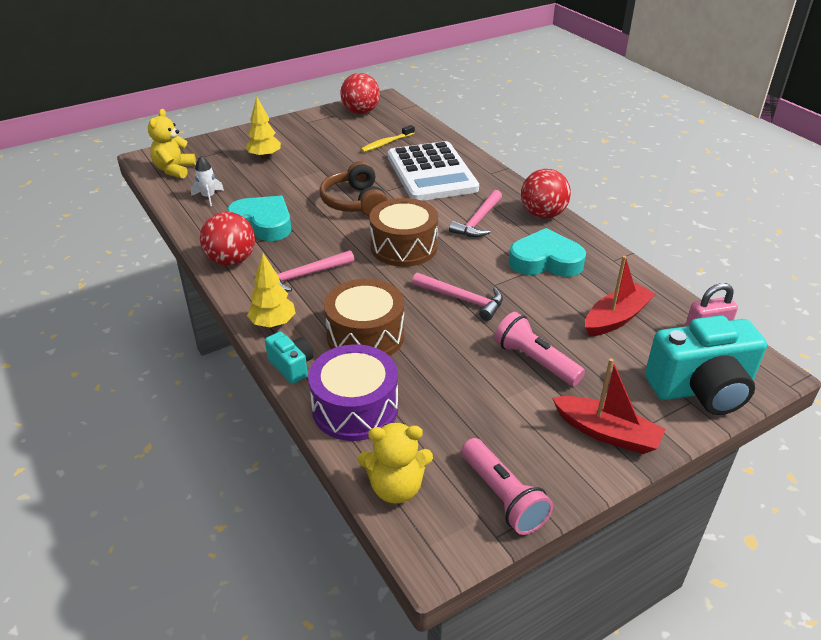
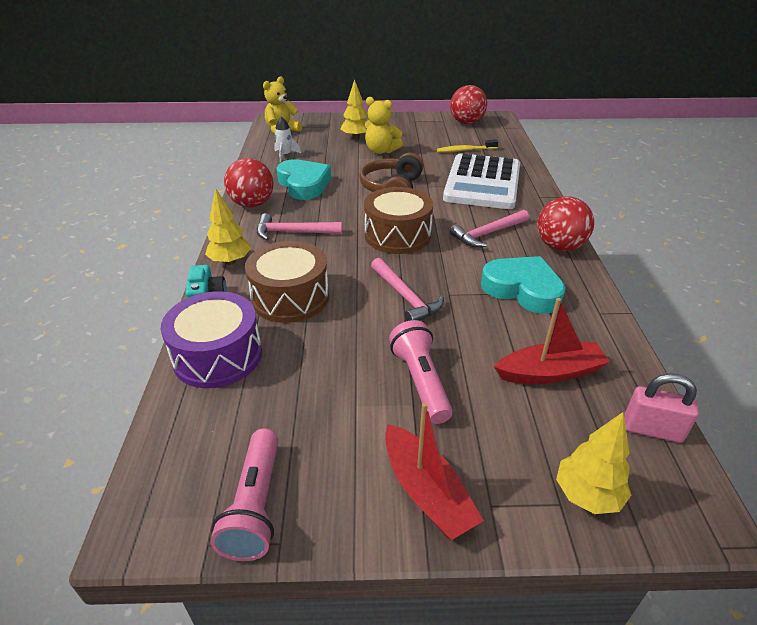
camera: 30 degrees right, 0 degrees up
(396, 487) = (174, 444): yellow teddy bear -> yellow teddy bear (381, 151)
(701, 389) = (587, 495): turquoise camera -> yellow tree

